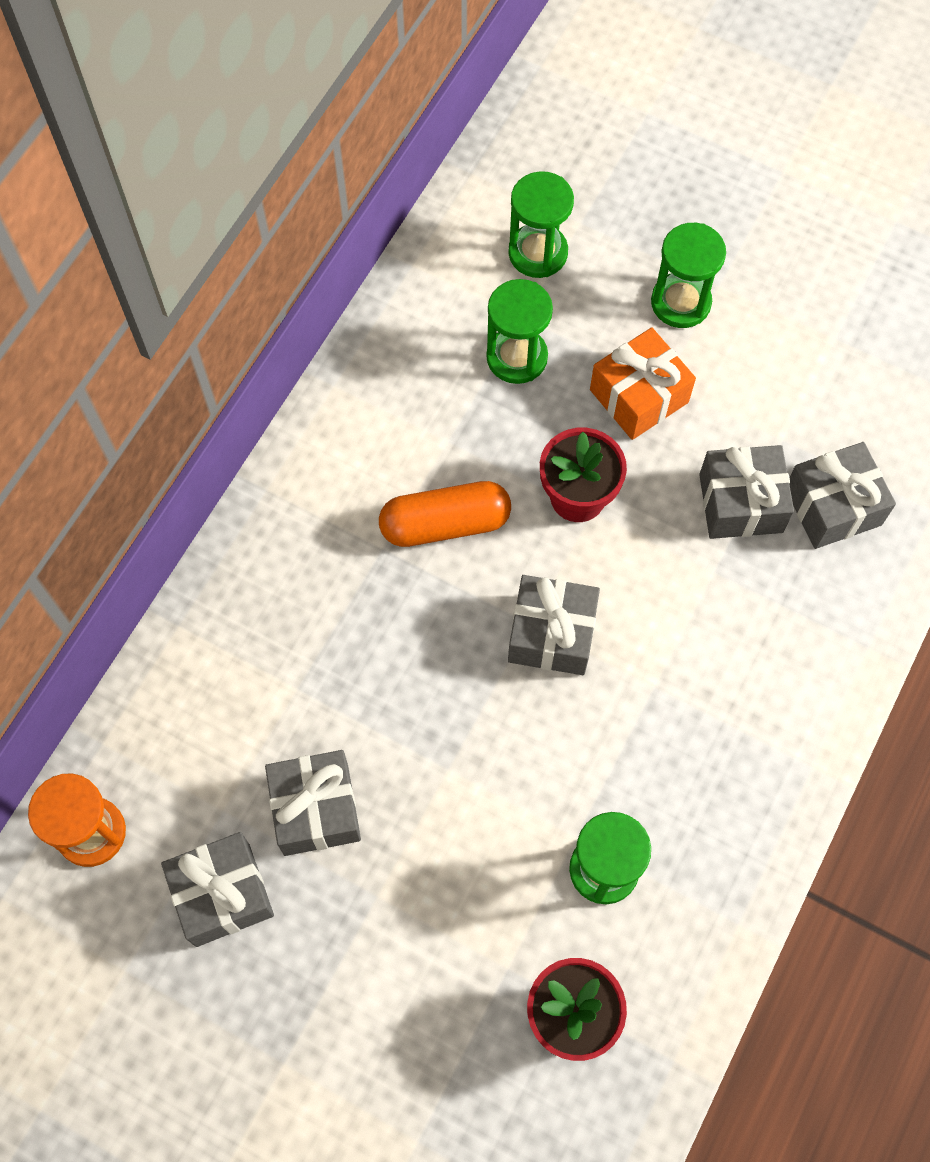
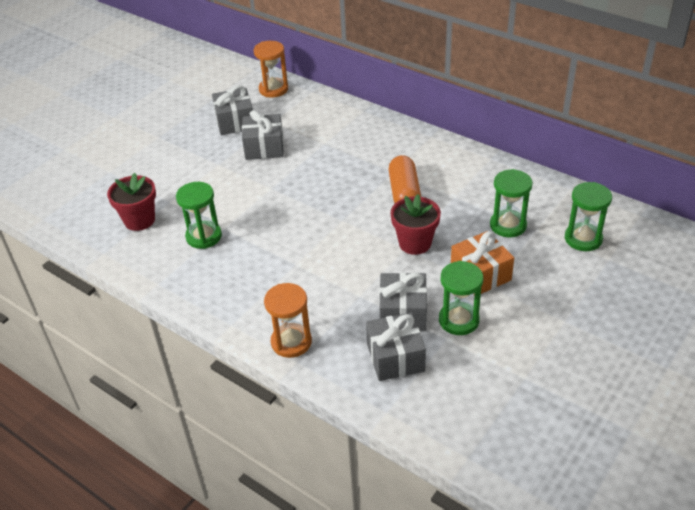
camera: 100 degrees right, 25 degrees down
(551, 634) = (334, 227): grey gift -> none
(680, 302) = (550, 300): green hourglass -> green hourglass (458, 320)
(831, 662) = (291, 342): none -> orange hourglass

